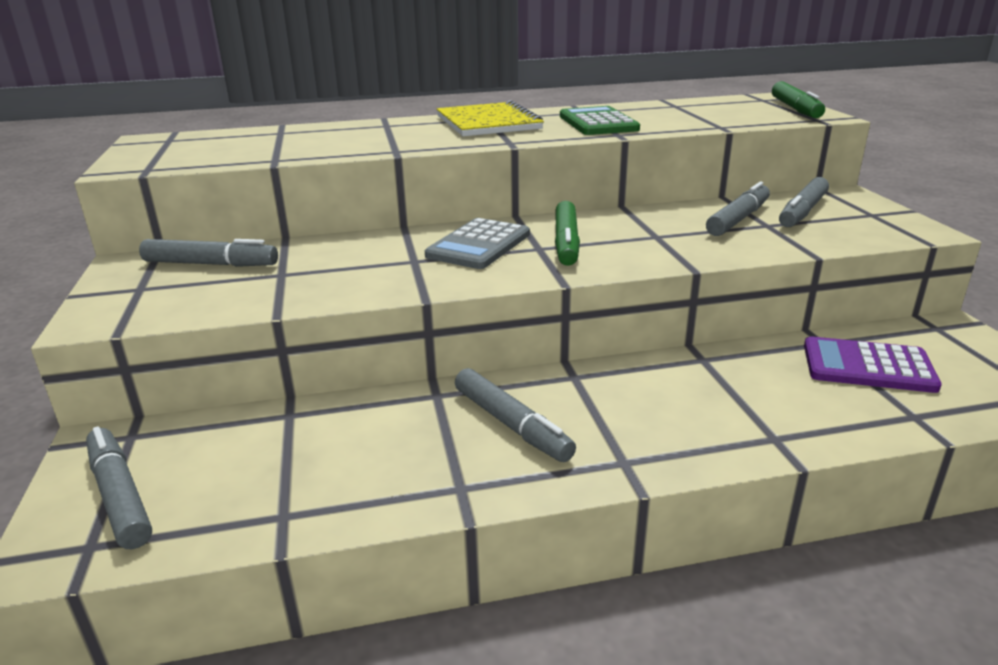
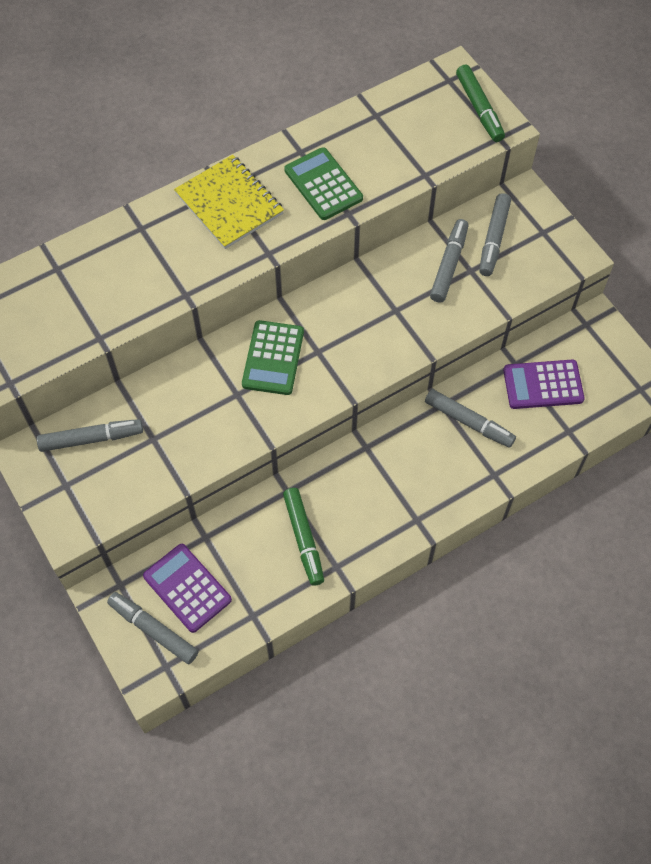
camera: 20 degrees left, 35 degrees up
(215, 460) = (187, 588): none -> purple calculator
(478, 245) = (273, 358): grey calculator -> green calculator
(511, 424) = (344, 506): grey marker -> grey marker (468, 422)
(566, 242) = (334, 338): green marker -> green marker (303, 539)

